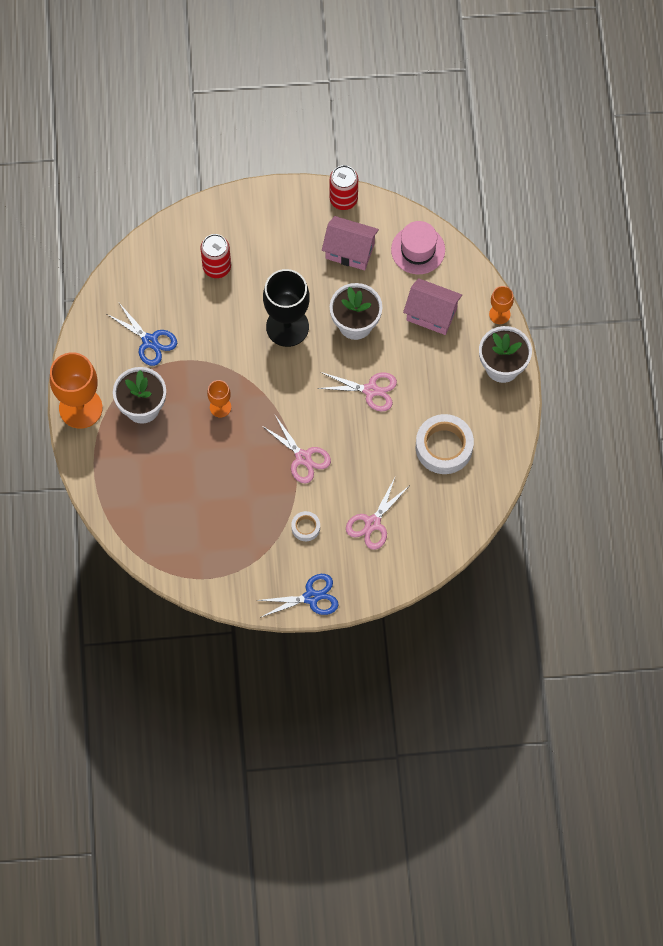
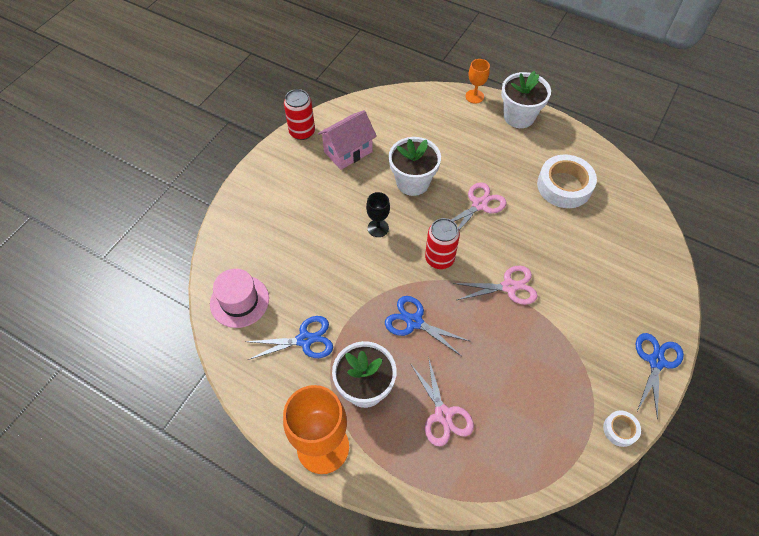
camera: 55 degrees left, 10 degrees down
(217, 267) = (281, 246): red can -> red can (439, 258)
(220, 407) = (414, 322): orange goblet -> blue scissors
(287, 327) = (378, 228): black goblet -> black goblet, size x0.50
(305, 527) = (580, 324): white tape -> white tape (620, 430)
(372, 523) = (606, 272): pink scissors -> pink scissors (443, 415)
(418, 250) = (383, 113): pink hat -> pink hat (239, 301)
(431, 314) = (443, 133): pink house -> none

